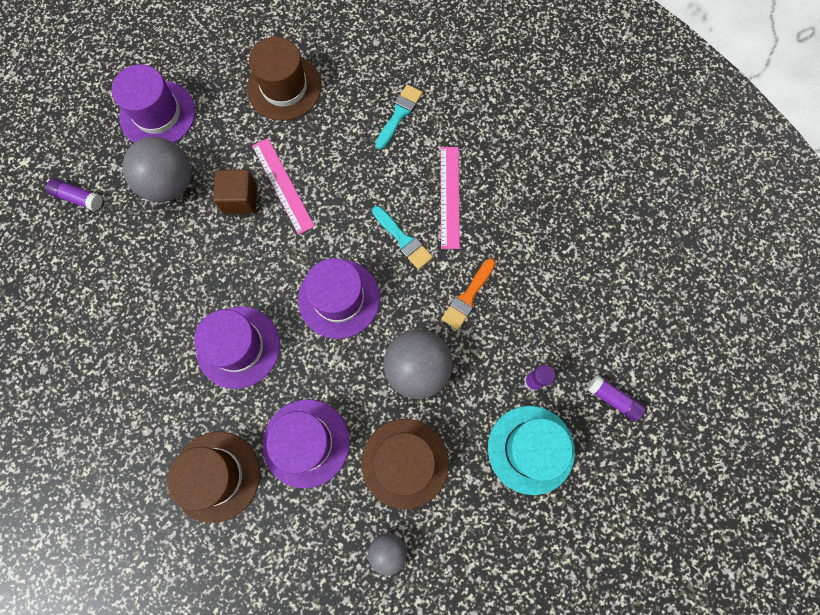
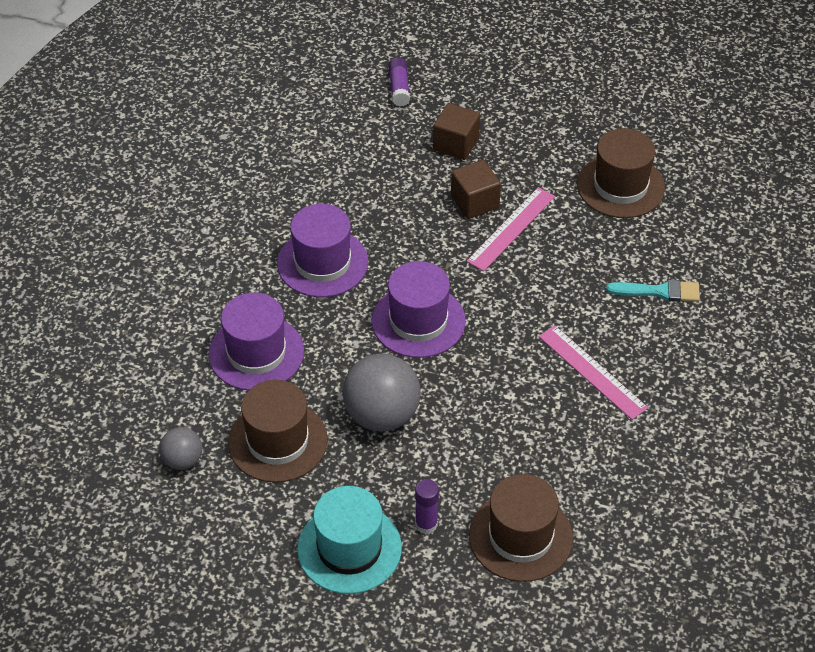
camera: 65 degrees right, 25 degrees down
(157, 114) = (522, 105): purple hat -> none
(170, 184) = (456, 144): grey ball -> brown cube
(216, 476) = (189, 297): brown hat -> brown hat (520, 537)
(403, 240) = (516, 350): turquoise brush -> none
(449, 197) = (592, 372): pink ruler -> pink ruler turned 75 degrees clockwise
(468, 297) = (487, 430): orange brush -> none
(613, 399) = (449, 609): purple glue stick -> none

